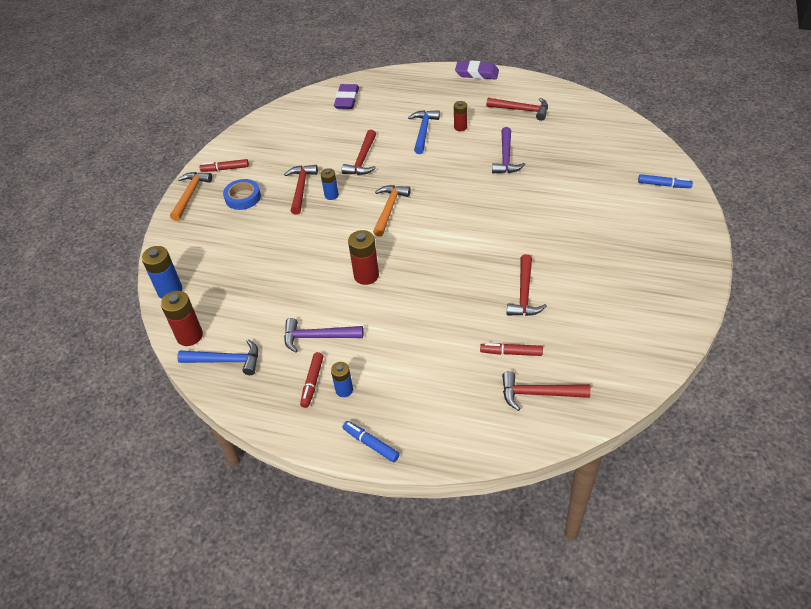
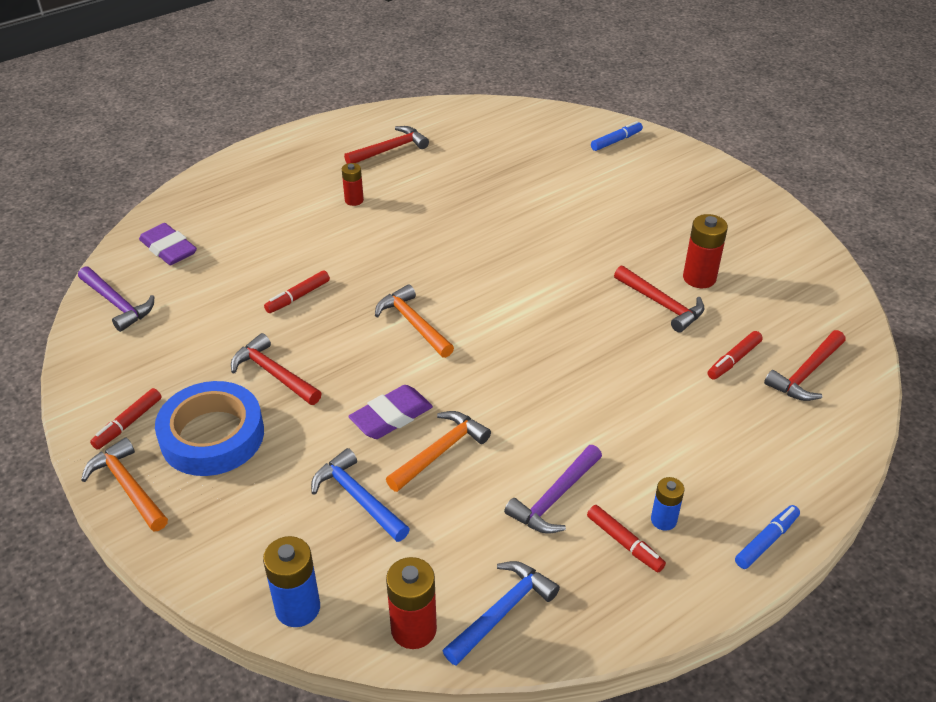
camera: 55 degrees left, 5 degrees down
(243, 197) = (212, 436): blue tape -> blue tape, size x1.68
(308, 276) = (440, 451): none -> orange hammer
(331, 195) = (324, 355): blue battery -> none
(362, 160) = (298, 297): red hammer -> red marker
(366, 275) = (500, 402): red battery -> red battery (699, 278)
(371, 444) = (766, 541): blue marker -> blue marker turned 150 degrees clockwise
(423, 131) = (320, 227): blue hammer -> blue hammer (358, 497)
(477, 73) = (284, 140): purple eraser -> purple eraser (391, 417)
(506, 158) = (448, 200): purple hammer -> purple hammer (117, 304)

